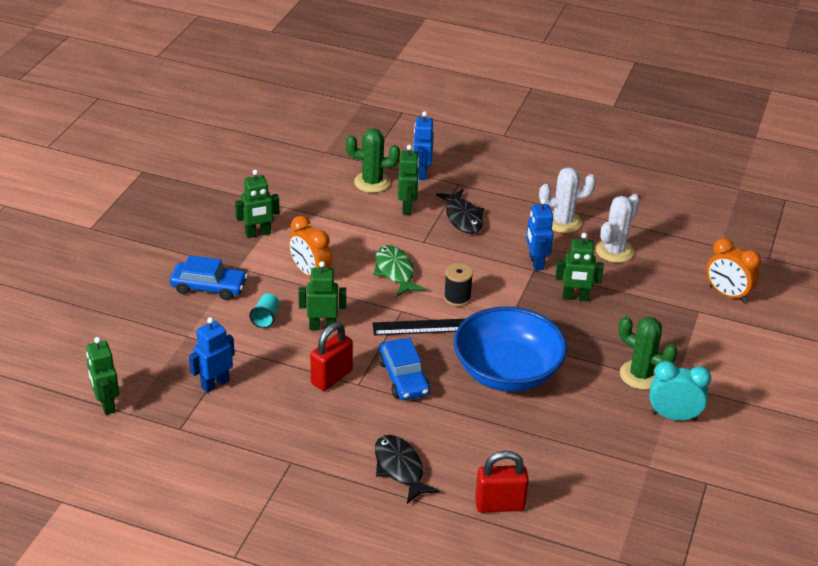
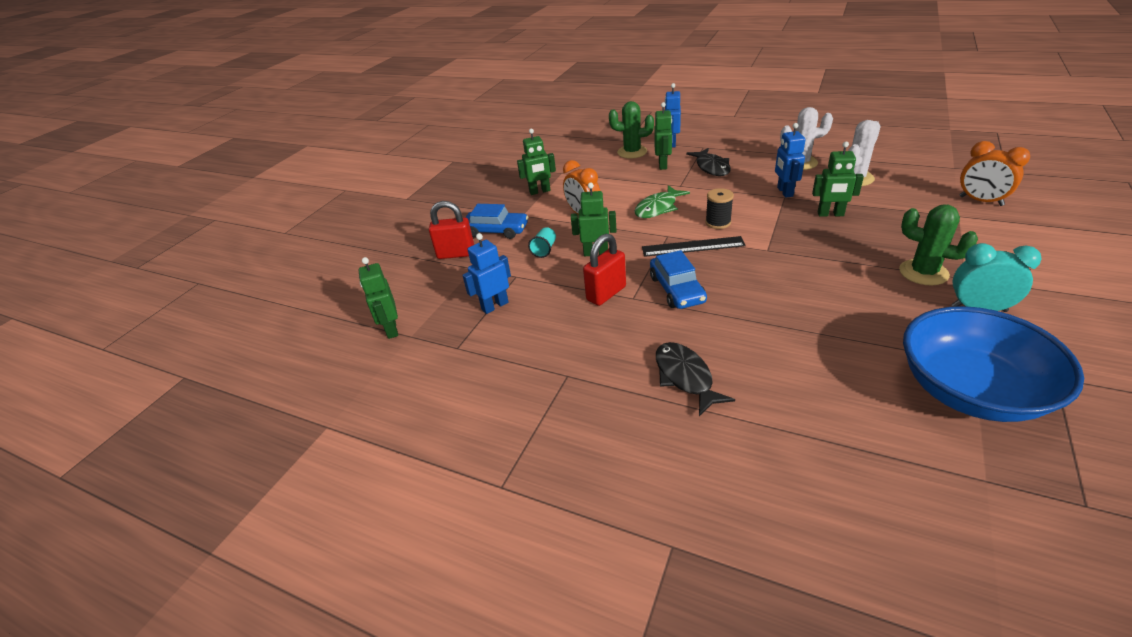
camera: 10 degrees right, 0 degrees up
(395, 272) = (658, 208): green fish -> green fish turned 120 degrees counterclockwise
(499, 505) = (808, 413): red padlock -> red padlock (456, 254)
(507, 372) = (781, 278): blue bowl -> blue bowl (970, 390)

